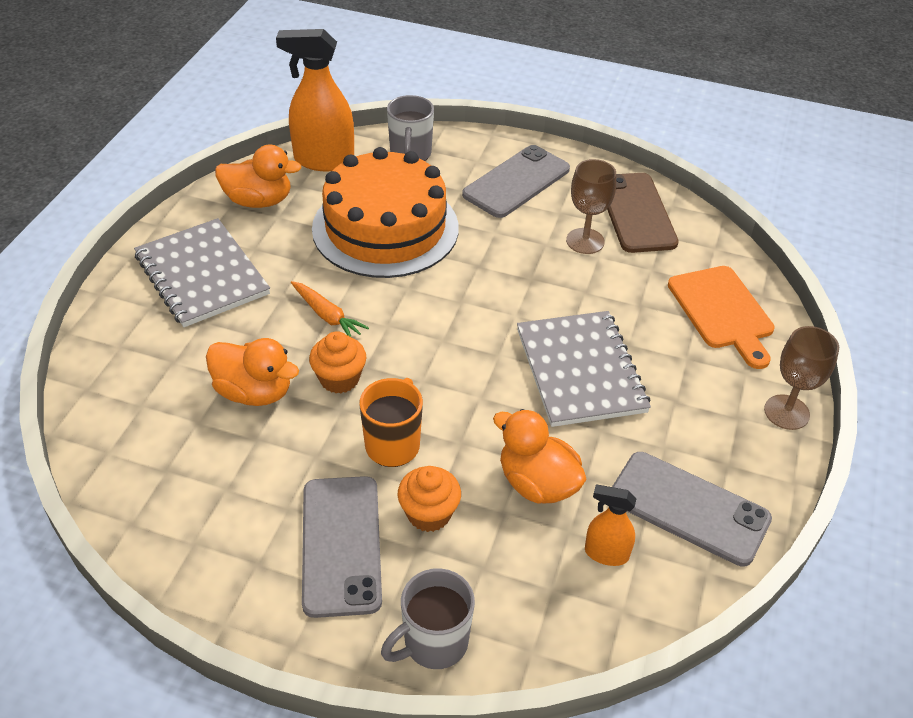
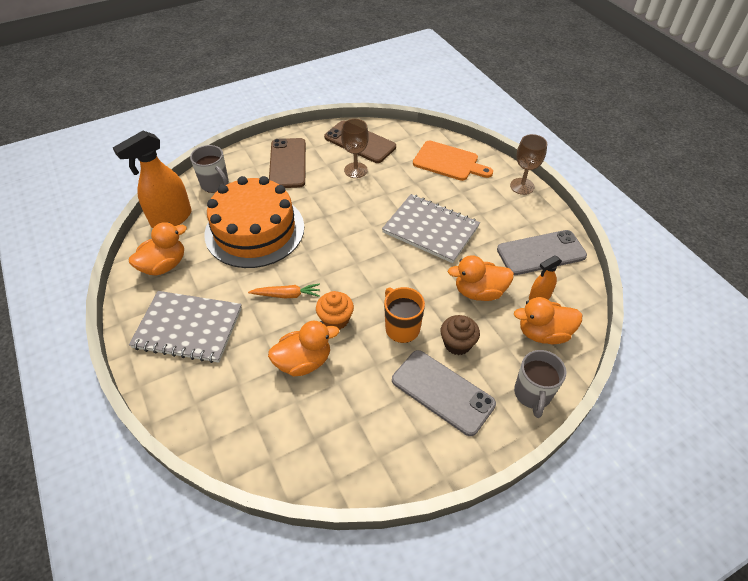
camera: 45 degrees left, 5 degrees up
(429, 514) = (457, 344): orange cupcake -> brown cupcake
(516, 182) = (288, 163): grey phone -> brown phone
(548, 595) = (543, 333): none -> orange duck

